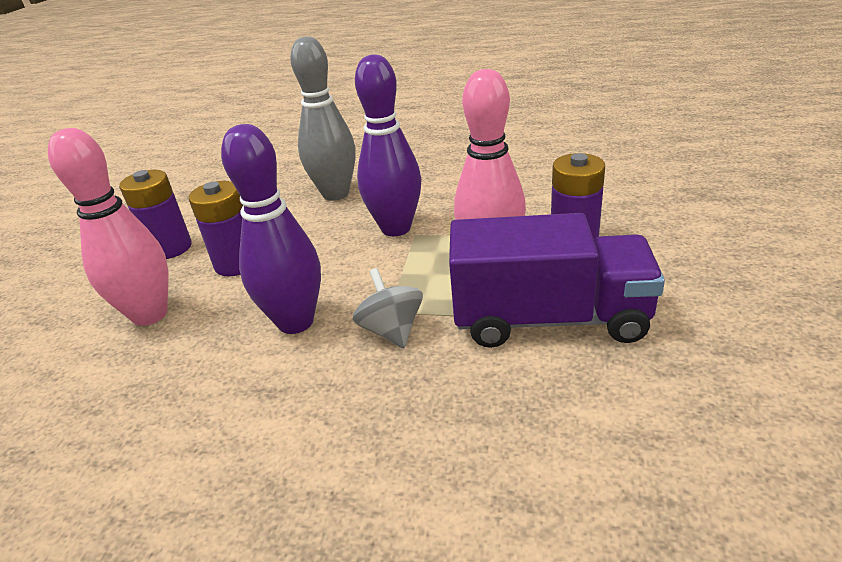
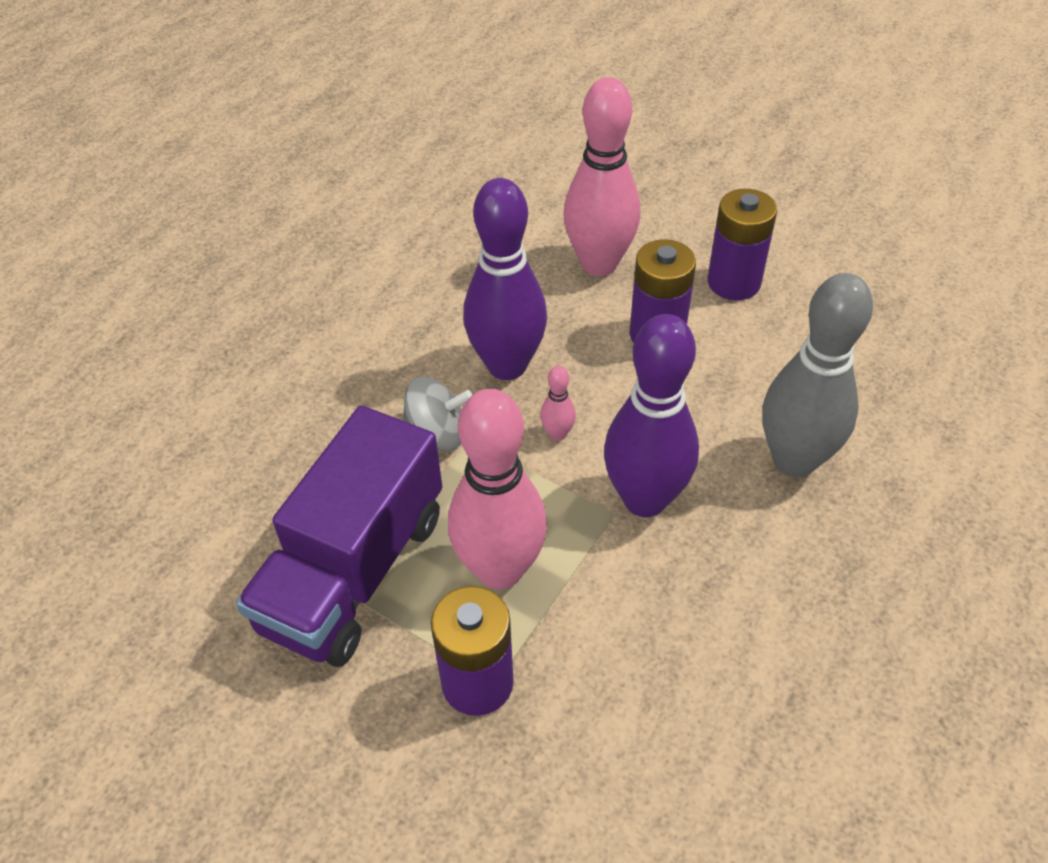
camera: 110 degrees right, 15 degrees up
(359, 275) = (557, 434): none -> pink bowling pin

